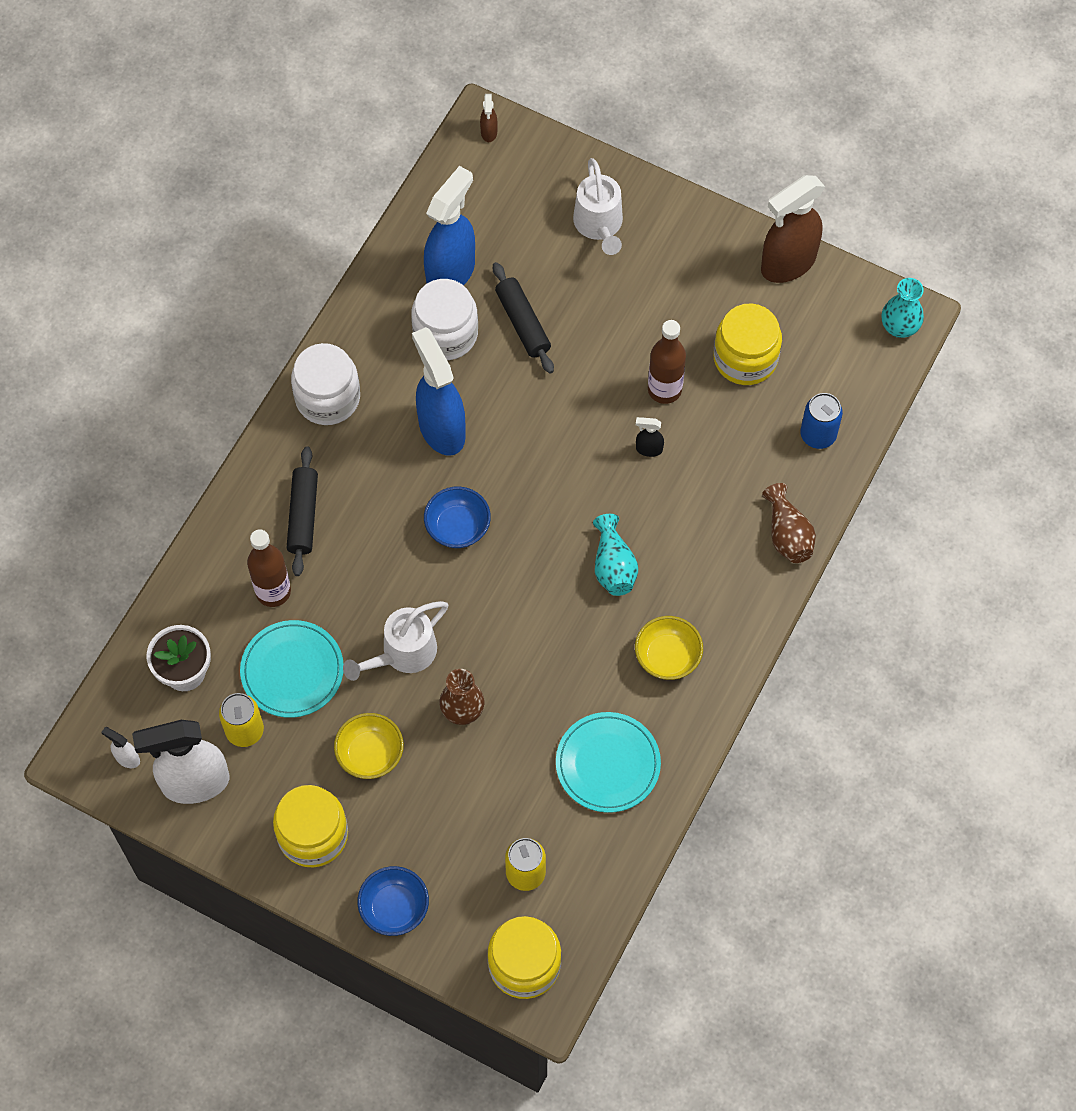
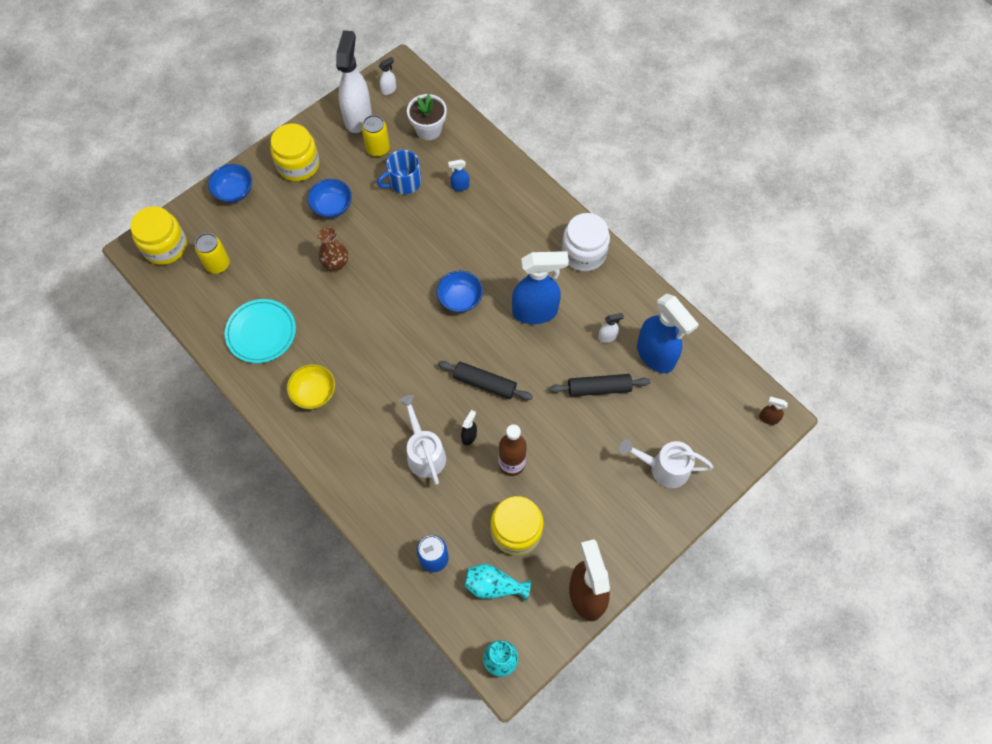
camera: 110 degrees right, 0 degrees up
(273, 591) = (460, 186): brown bottle -> blue spray bottle
(292, 671) = (404, 182): turquoise plate -> blue mug
(303, 515) = (504, 216): black rolling pin -> black rolling pin (485, 383)
(370, 754) = (332, 207): yellow bowl -> blue bowl
(402, 654) = (388, 242): white watering can -> white watering can (424, 452)
(445, 333) = (607, 337): white jar -> white spray bottle
(613, 566) = (392, 383): turquoise vase -> turquoise vase (494, 586)
(787, 534) = (366, 505): brown vase -> none

